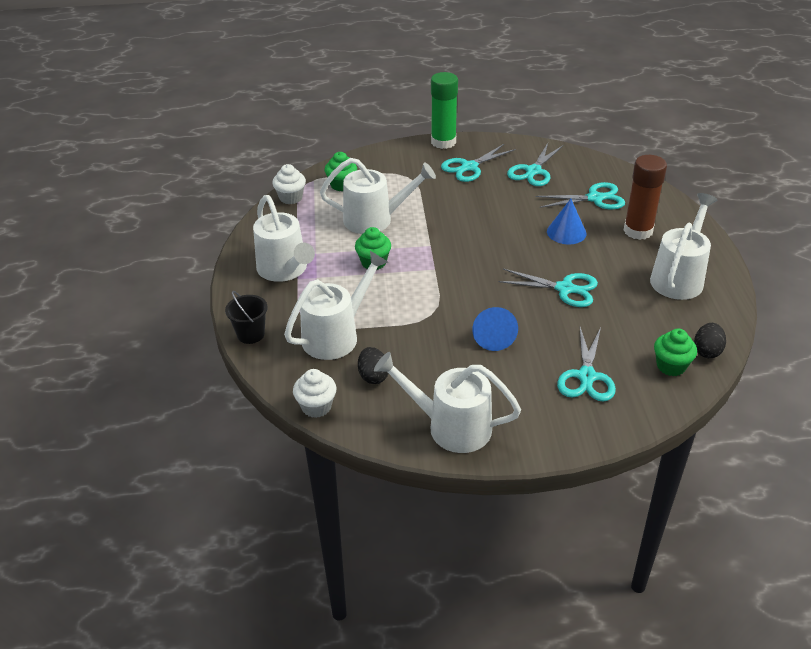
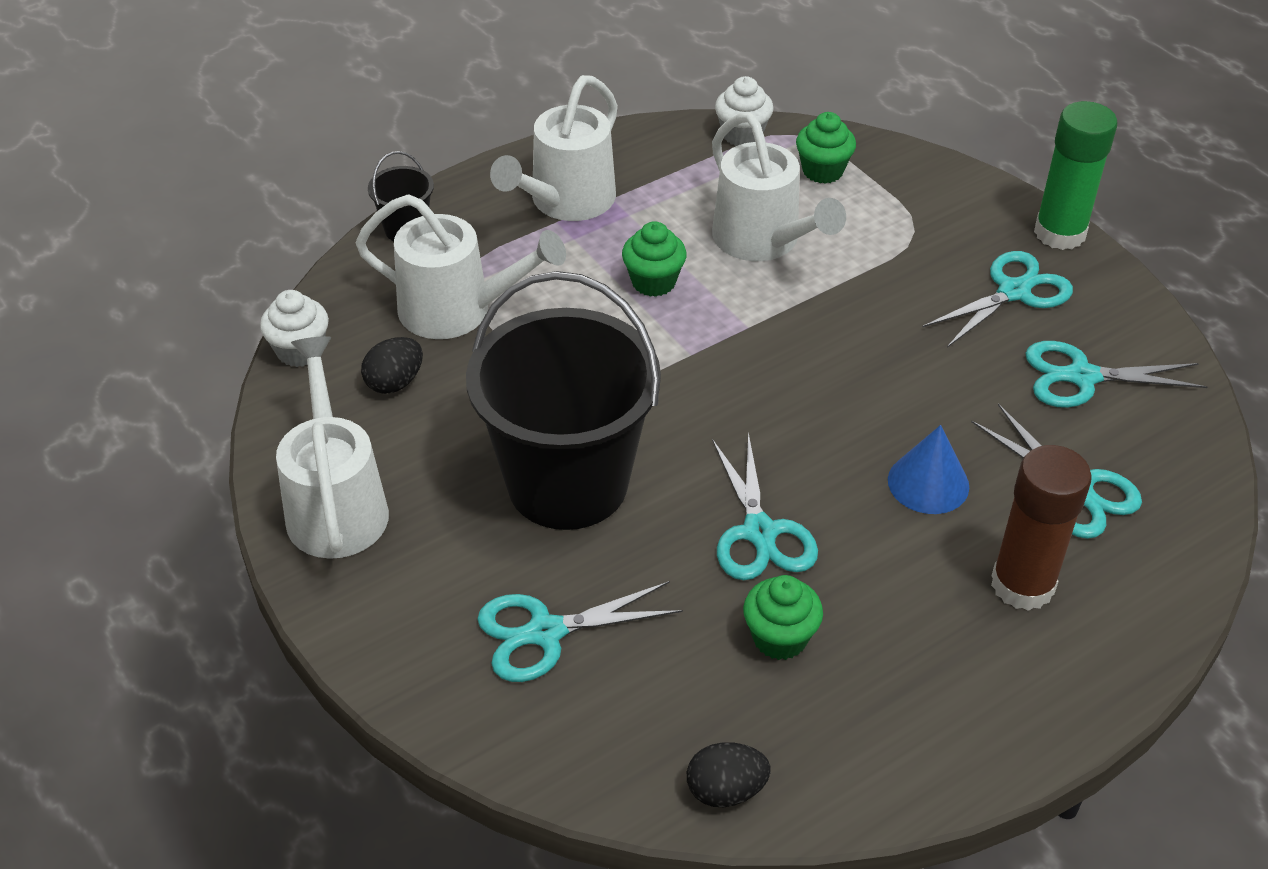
camera: 60 degrees right, 5 degrees up
(469, 167) = (1013, 292): turquoise scissors -> turquoise scissors turned 120 degrees clockwise
(493, 337) = (567, 483): blue cone -> black bucket
(671, 366) = (647, 745): green cupcake -> green cupcake (779, 638)
(679, 277) = (923, 689): white watering can -> none

